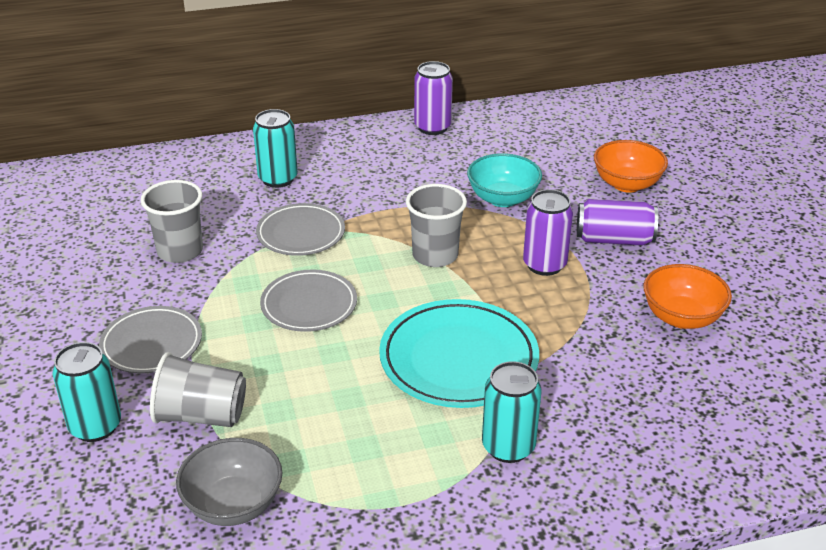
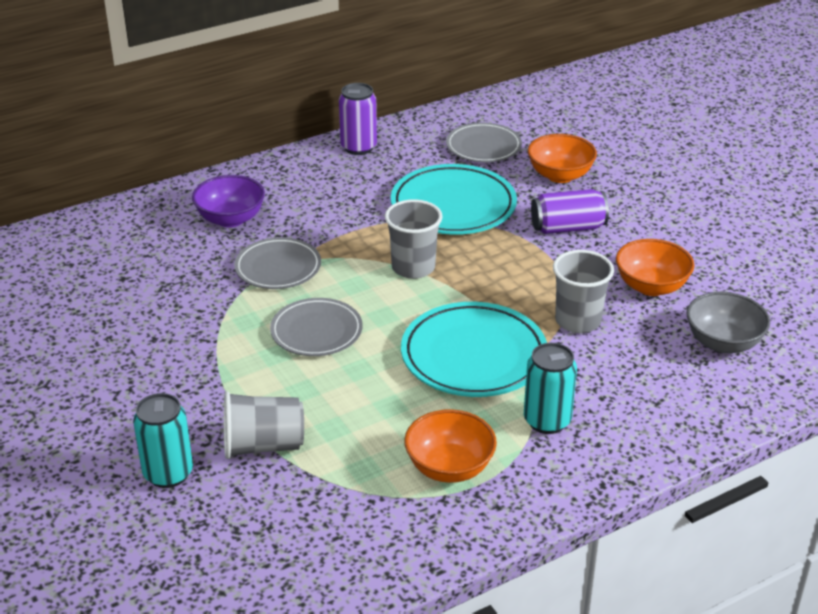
camera: 15 degrees left, 0 degrees up
(151, 344) = (184, 392): grey plate -> grey plate (483, 147)
(180, 251) = (168, 303): grey cup -> grey cup (578, 321)
(233, 504) = (329, 514): grey bowl -> grey bowl (723, 343)
(278, 179) = (230, 219): turquoise can -> purple bowl
(381, 479) = (449, 467): none -> orange bowl
(503, 199) = (453, 206): turquoise bowl -> turquoise plate
(544, 265) = (515, 260): purple can -> none

